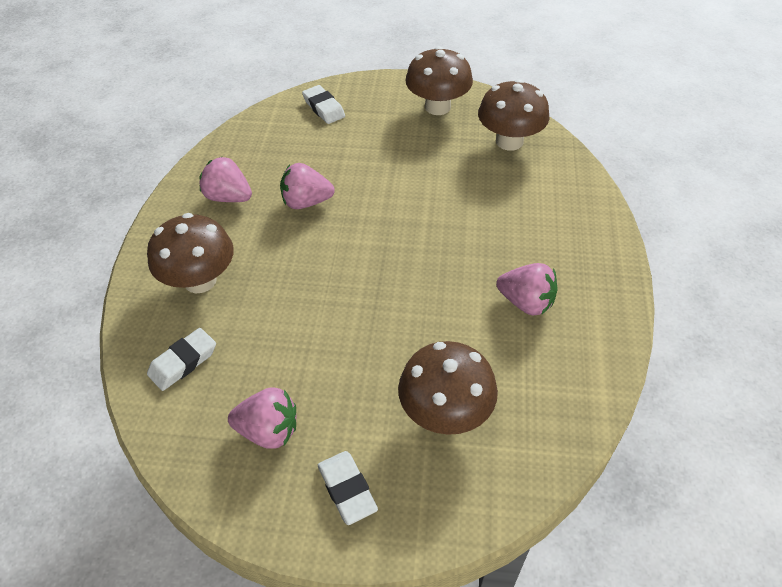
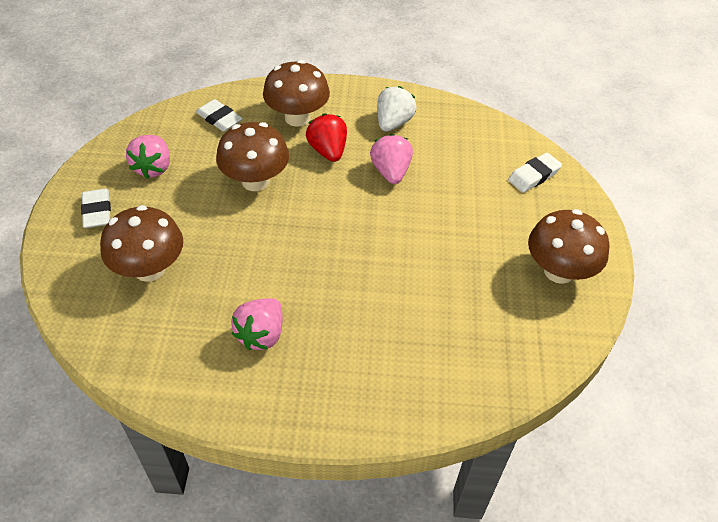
camera: 85 degrees right, 0 degrees up
(228, 197) = (393, 123): pink strawberry -> white strawberry
(265, 252) = (328, 151): none -> red strawberry
(347, 489) = (97, 211): white eraser -> white eraser turned 75 degrees counterclockwise
(509, 141) = (508, 338): brown mushroom -> brown mushroom (255, 181)

